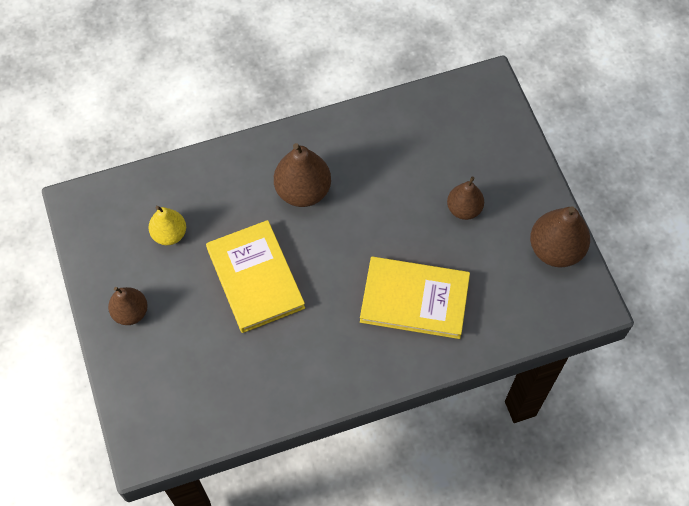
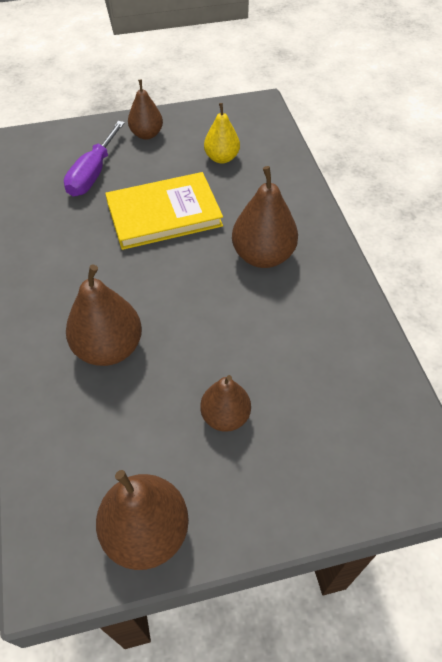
camera: 95 degrees right, 10 degrees down
(198, 356) = (93, 174): none -> purple screwdriver
(414, 299) = (109, 348): yellow book -> brown pear

